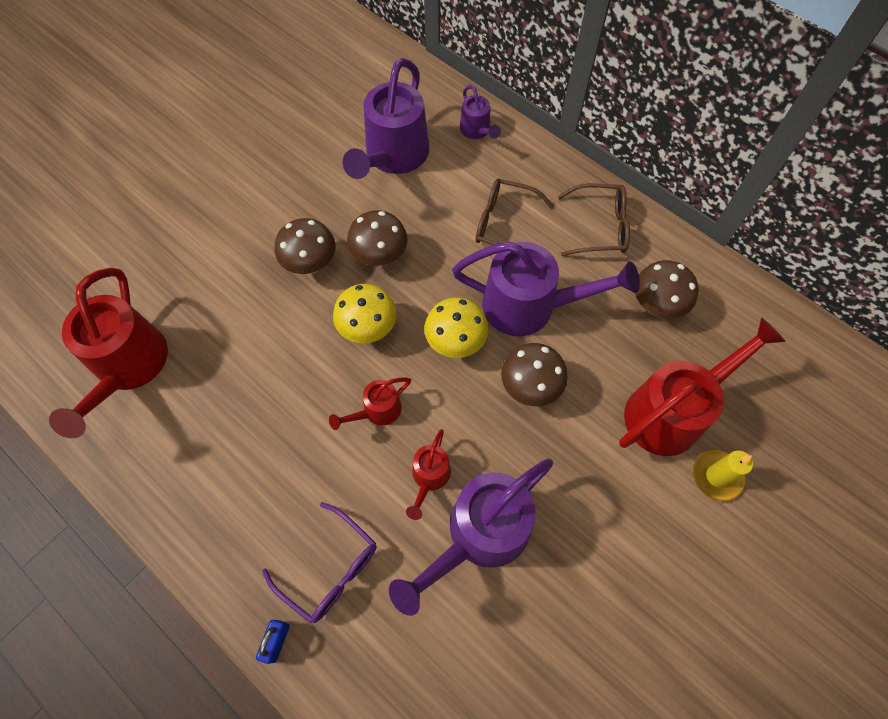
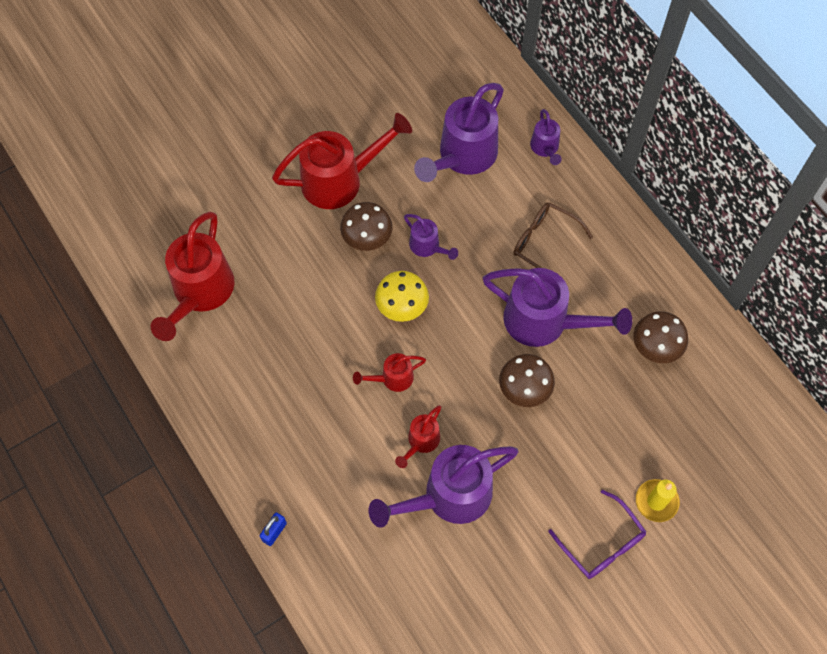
camera: 15 degrees right, 0 degrees up
(330, 569) = (326, 491): purple glasses -> purple glasses (602, 543)
(380, 256) = (427, 247): brown mushroom -> purple watering can
(455, 342) = (472, 337): yellow mushroom -> none
(600, 227) = (629, 266): brown glasses -> none
(672, 411) = (638, 440): red watering can -> red watering can (340, 180)

